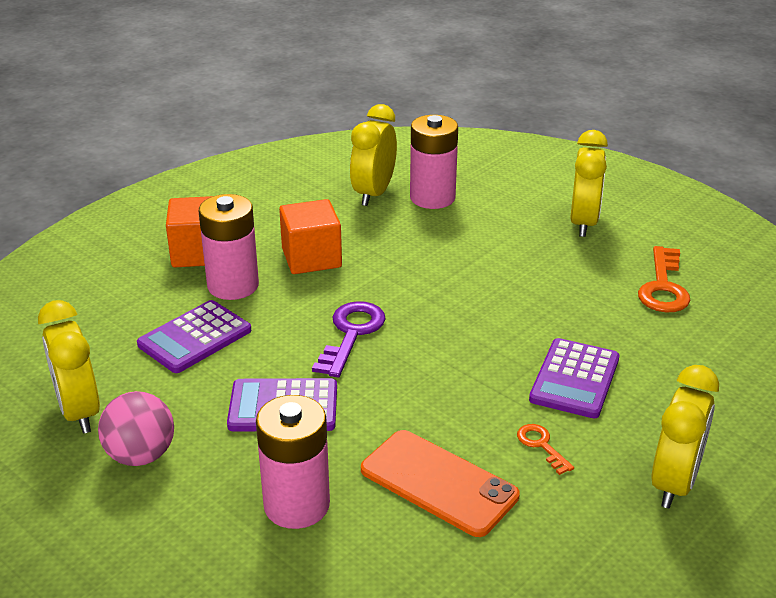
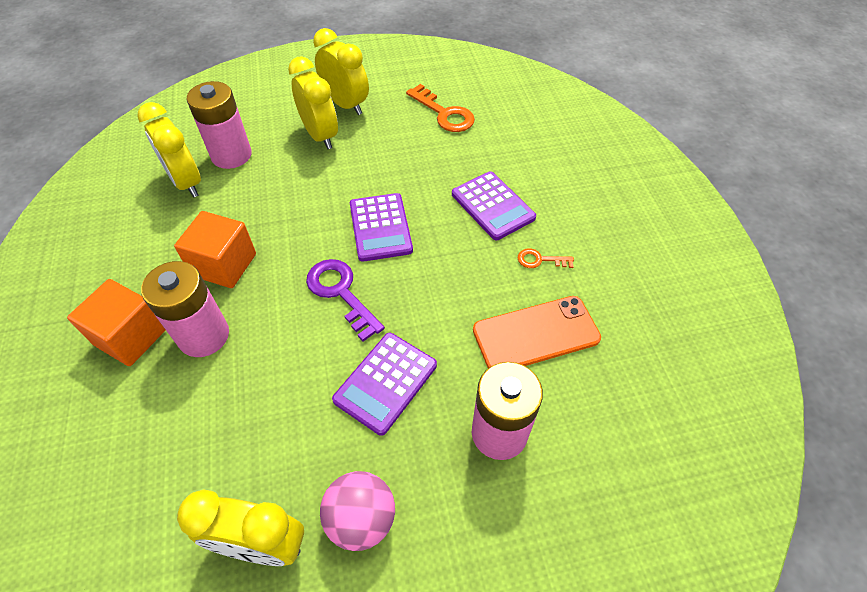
camera: 55 degrees left, 20 degrees up
(194, 337) = (245, 400): purple calculator -> purple calculator (380, 227)
(674, 483) = (615, 221): yellow clock -> yellow clock (320, 135)

